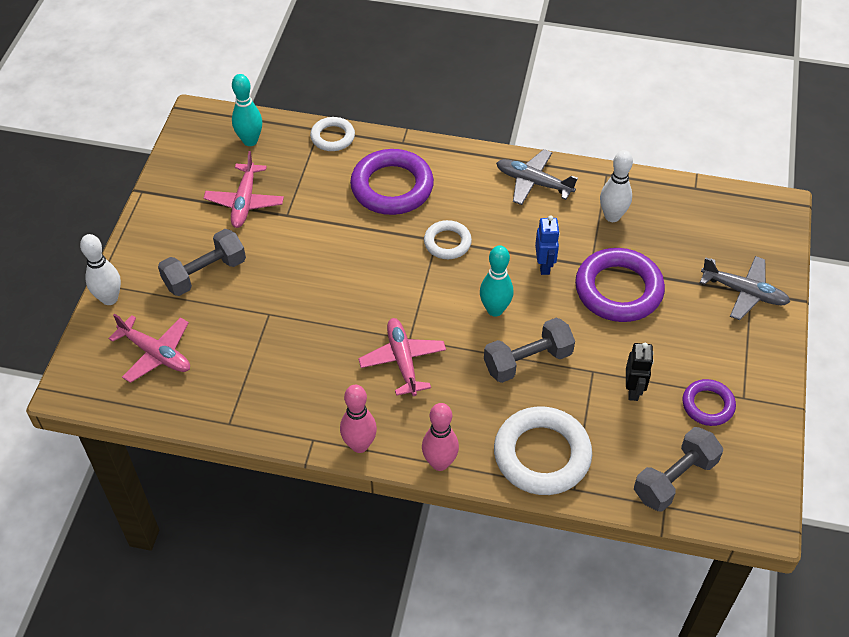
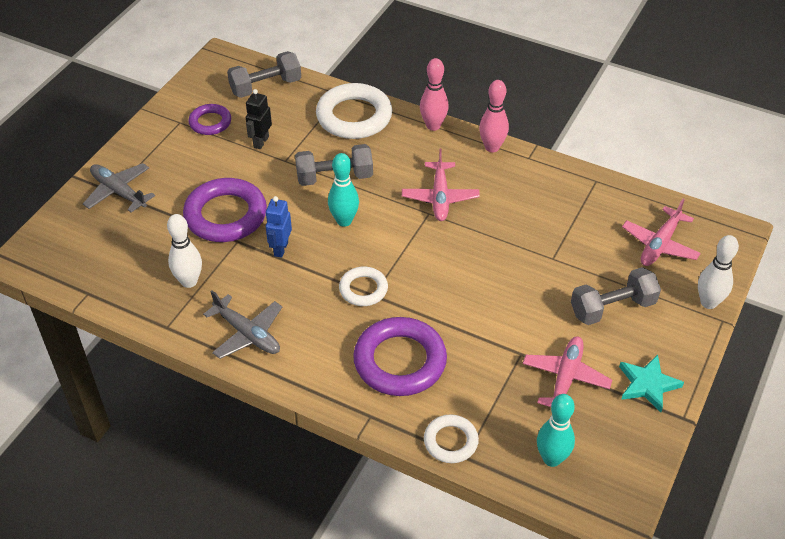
camera: 165 degrees left, 5 degrees down
(156, 354) = (659, 244): pink plane -> pink plane turned 105 degrees counterclockwise
(172, 211) = (648, 385): none -> turquoise star

